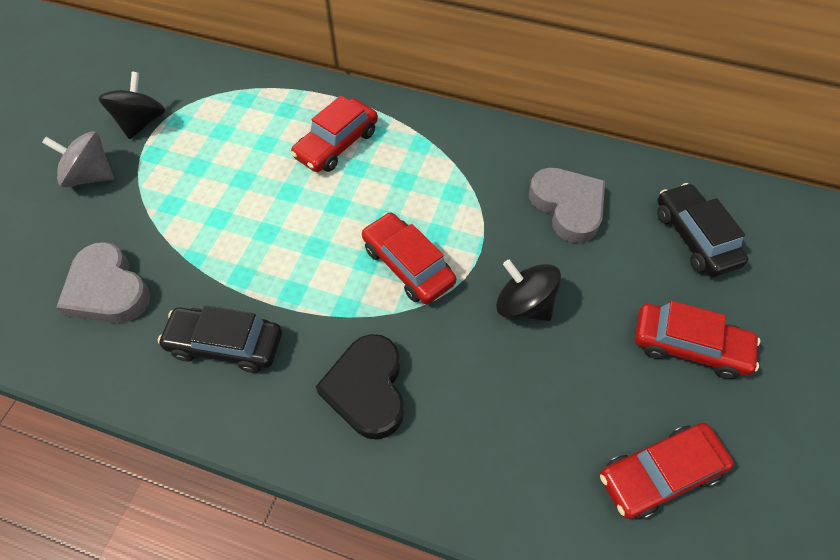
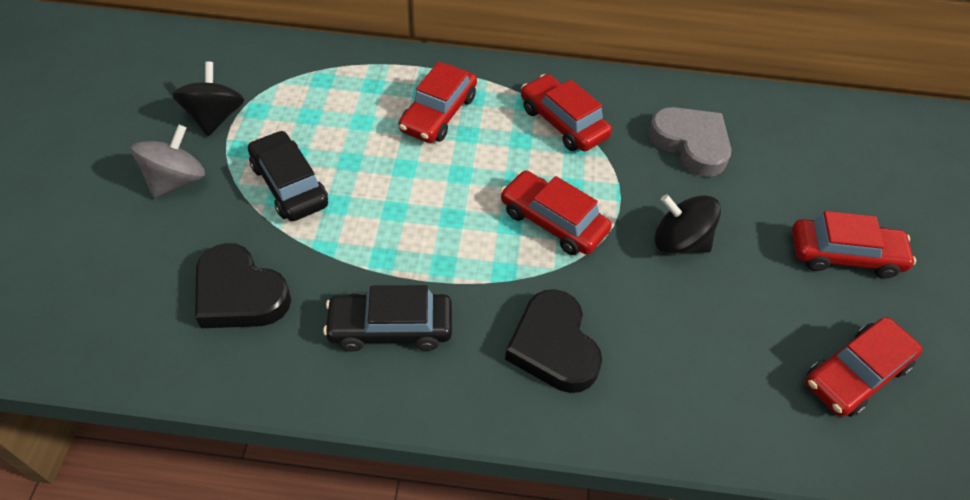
camera: 15 degrees left, 5 degrees down
(91, 176) = (176, 180): grey spinning top -> grey spinning top turned 120 degrees clockwise
(108, 290) = (240, 294): grey heart -> black heart
(450, 168) = (563, 122): none -> red car
(694, 237) = (817, 156): black car -> black car (289, 185)

